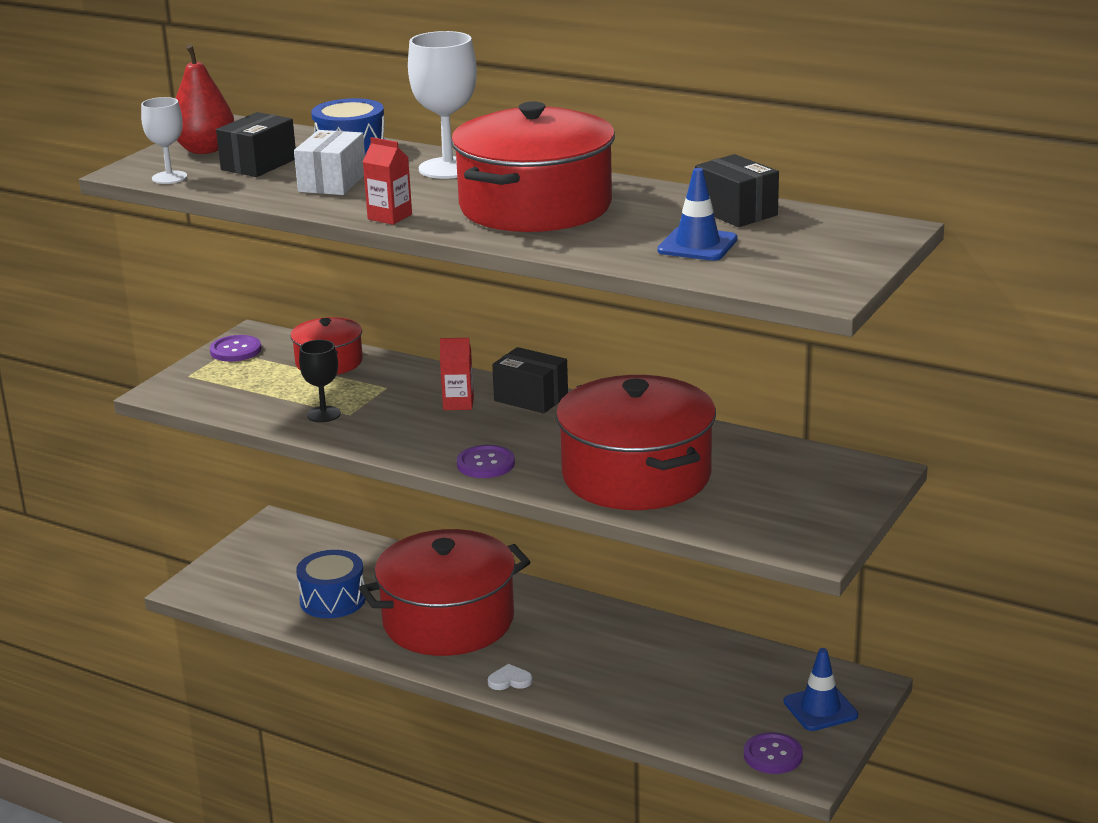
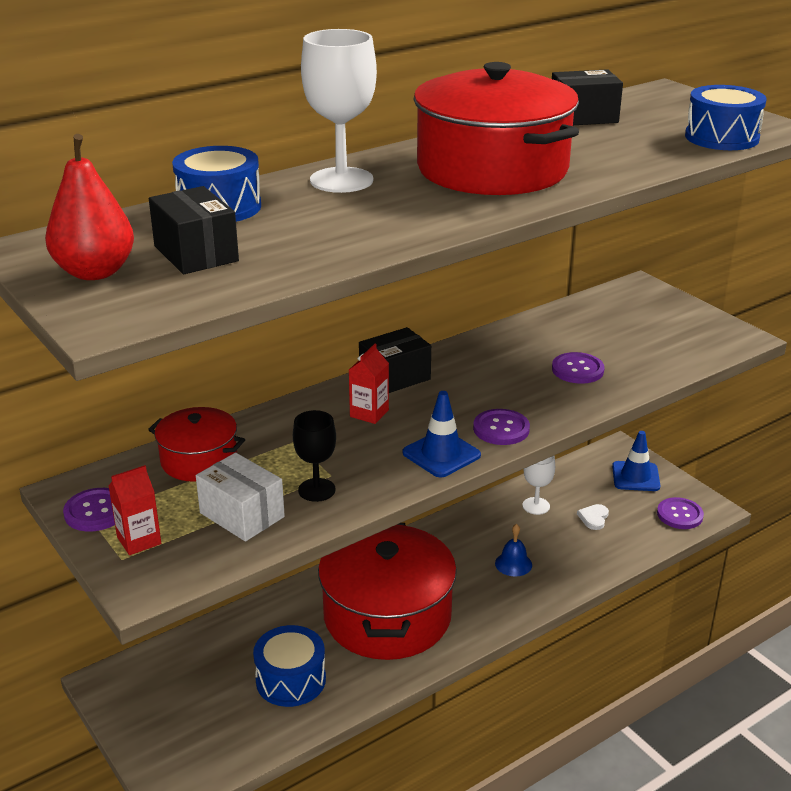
camera: 65 degrees left, 5 degrees up
(169, 177) = (166, 305): white goblet -> white goblet (536, 506)
(332, 183) = (312, 230): white box -> white box (242, 515)
(390, 217) = (449, 224): red carton -> red carton (139, 540)
(510, 680) = (505, 608): white heart -> white heart (593, 518)
(583, 667) = (513, 564): none -> blue bell
(636, 476) = (577, 370): red pot -> purple button
(697, 245) = (645, 140): blue traffic cone -> blue traffic cone (441, 454)
(751, 273) = (721, 137): none -> blue drum

